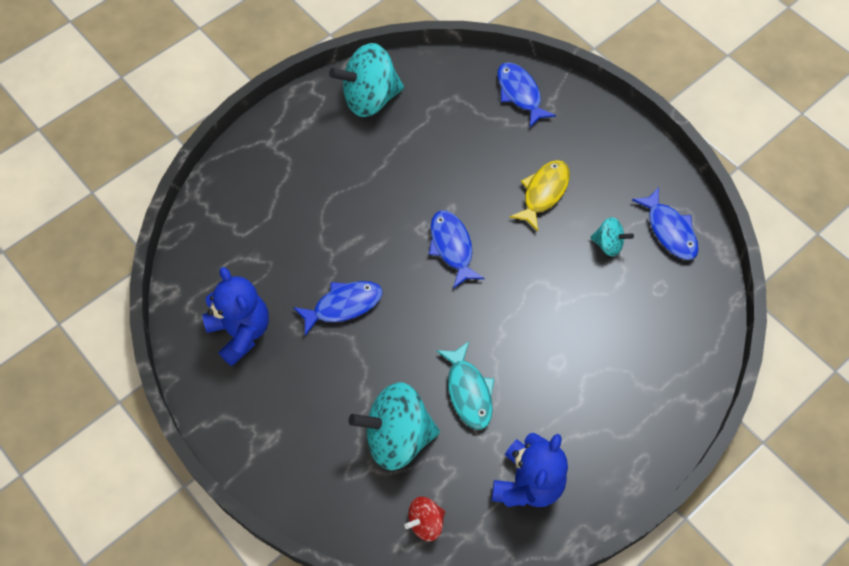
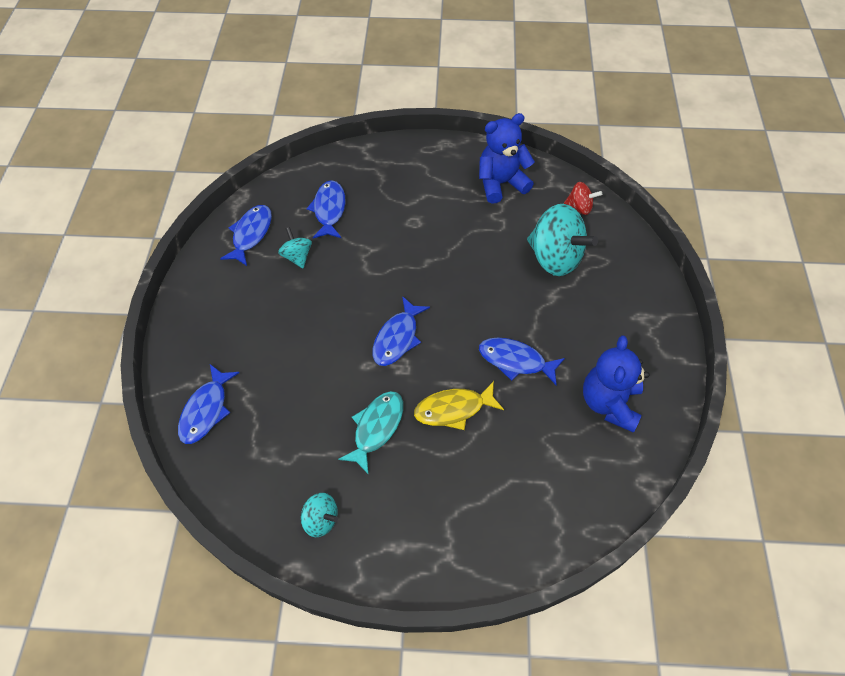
camera: 135 degrees left, 5 degrees down
(370, 98) = (321, 520): turquoise spinning top -> turquoise spinning top, size x0.50
(468, 391) = (485, 247): turquoise fish -> turquoise fish (376, 428)
(543, 193) = (292, 321): yellow fish -> yellow fish (453, 409)
(641, 308) = (329, 210): none -> blue fish

